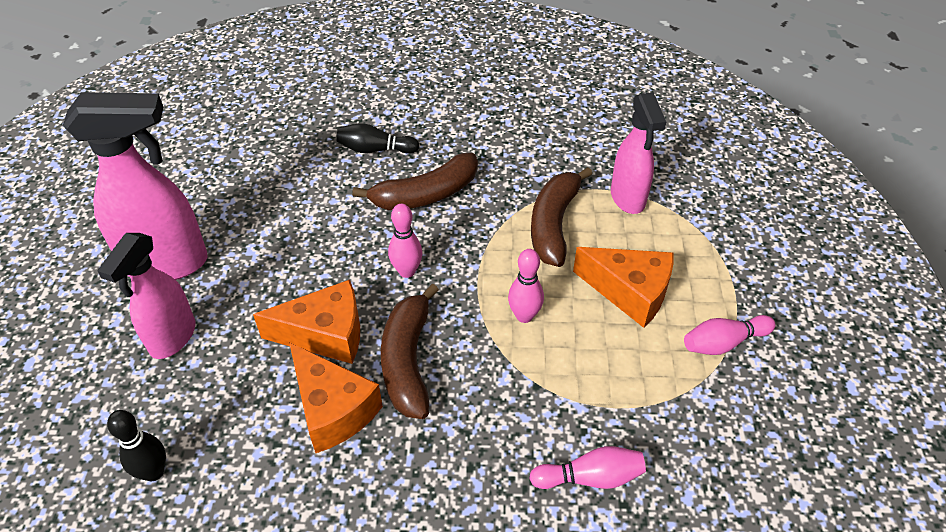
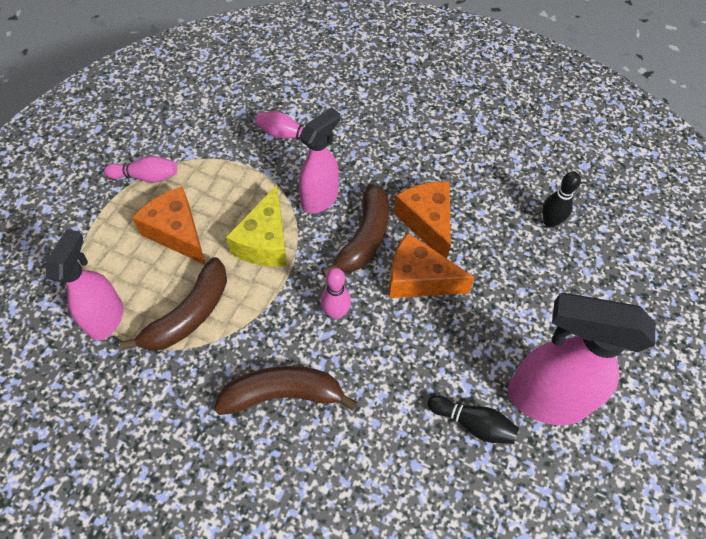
camera: 160 degrees left, 10 degrees up
(172, 338) = (539, 317): pink spray bottle -> pink spray bottle (320, 199)
(375, 149) = (307, 485): black bowling pin -> black bowling pin (472, 423)
(524, 316) = (265, 242): pink bowling pin -> yellow cheese

